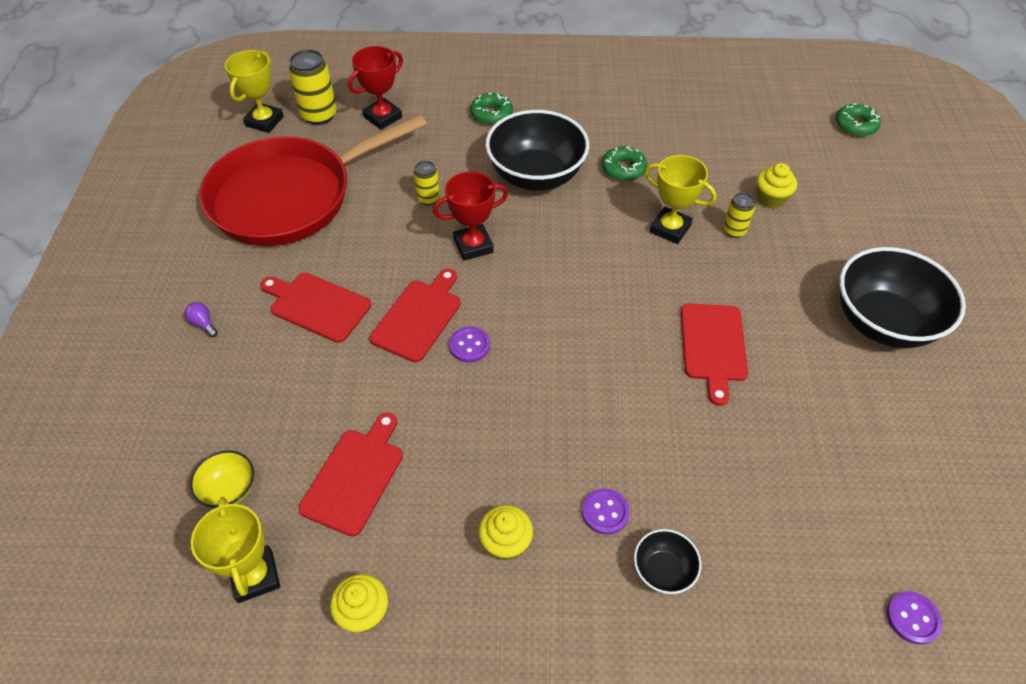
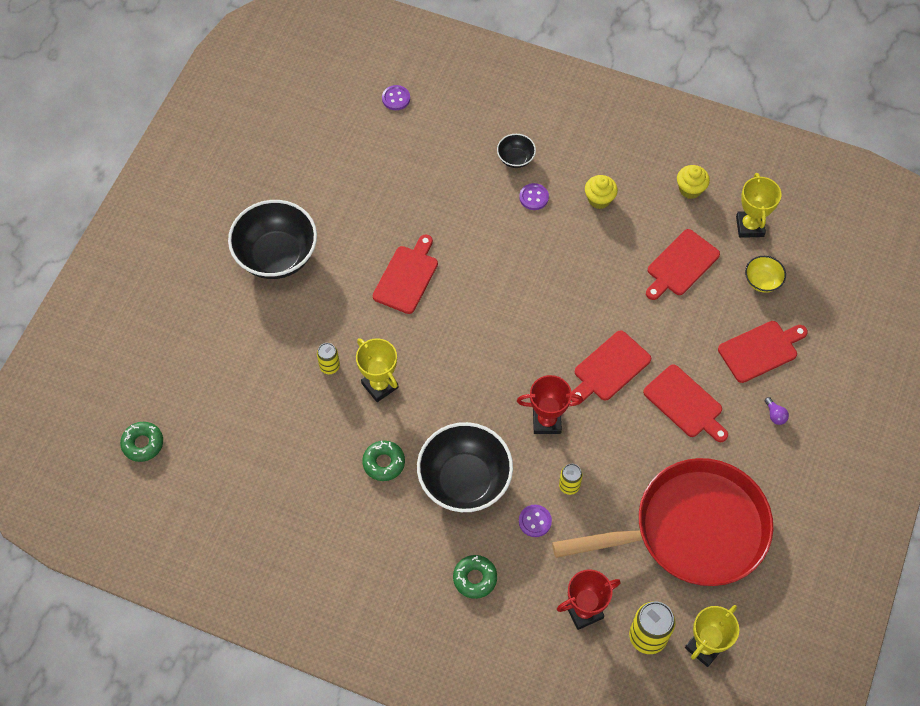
camera: 160 degrees left, 10 degrees up
(226, 393) = (760, 350): none -> red cutting board
(469, 345) = (579, 332): purple button -> purple button (535, 521)
(770, 199) = (279, 387): yellow cupcake -> none

